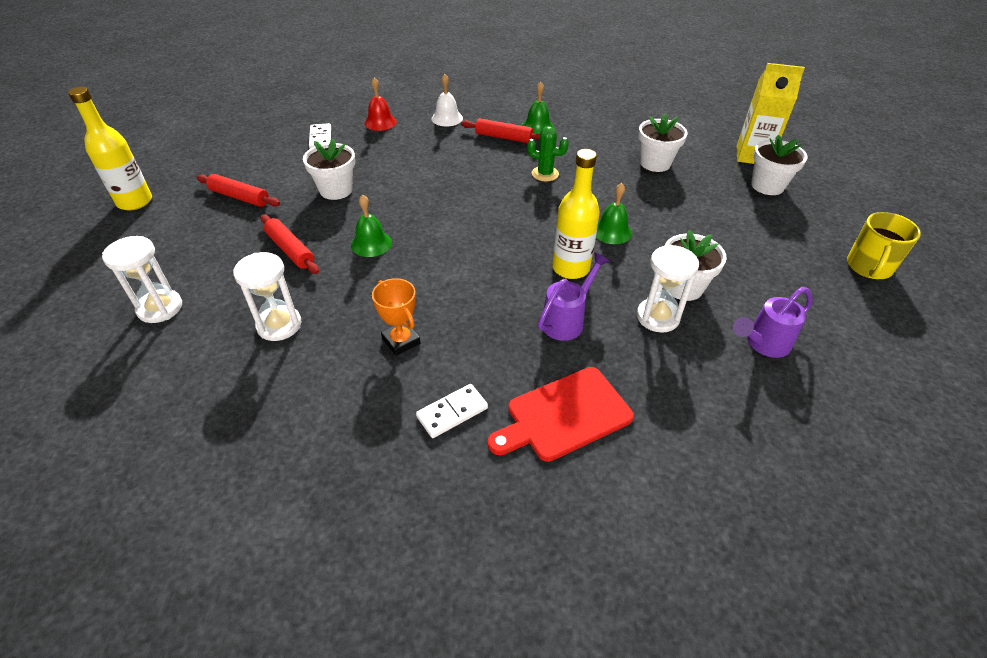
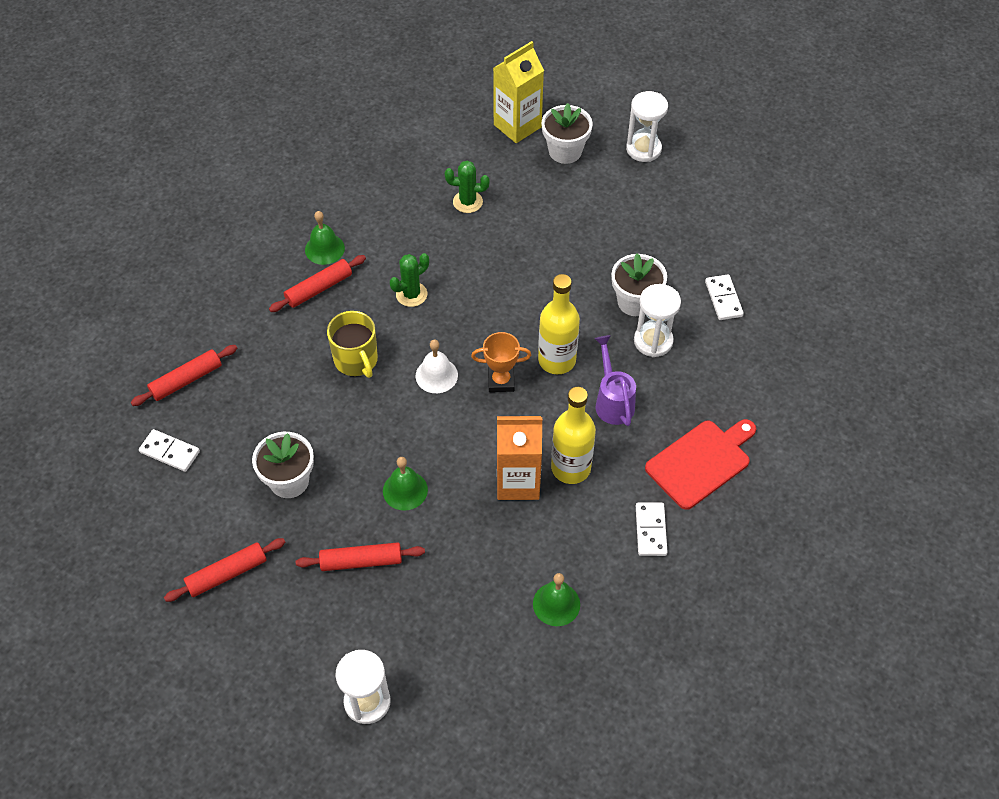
camera: 55 degrees left, 10 degrees up
(135, 202) = (149, 680): yellow bottle -> yellow bottle (571, 468)
(279, 325) = (465, 610): white hourglass -> white hourglass (643, 149)
(380, 122) = (186, 380): red bell -> red rolling pin
(401, 341) = (552, 528): orange trophy -> orange trophy (501, 381)
(430, 299) = (518, 482): none -> orange carton
(447, 118) = (235, 315): white bell -> white bell (436, 375)
(564, 415) = (701, 462): red cutting board -> red cutting board turned 135 degrees counterclockwise
(612, 231) = (534, 301): green bell -> green bell (556, 604)
(655, 163) = (467, 202): white flower pot -> green cactus
(762, 344) = (723, 299): purple watering can -> white domino
(868, 267) = (702, 173): yellow mug -> yellow mug (356, 360)

